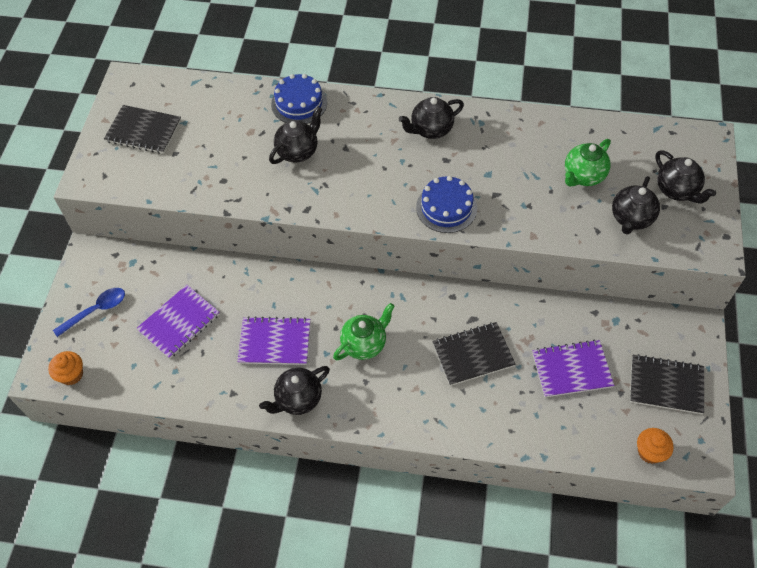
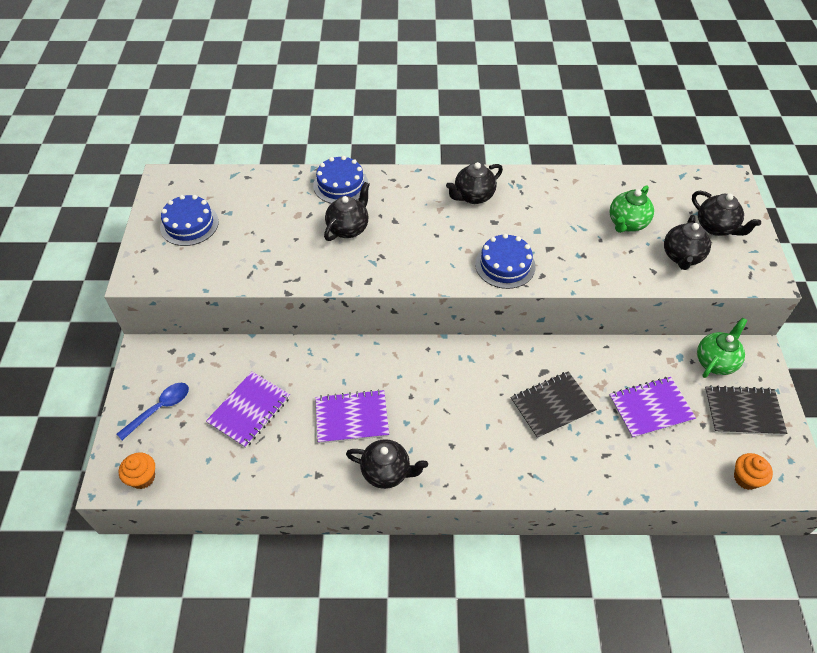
camera: 10 degrees left, 5 degrees down
(143, 131) = (189, 224): black notebook -> blue cake
(298, 399) = (386, 472): black teapot -> black teapot turned 120 degrees counterclockwise
(364, 344) = (443, 409): green teapot -> green teapot (715, 362)

